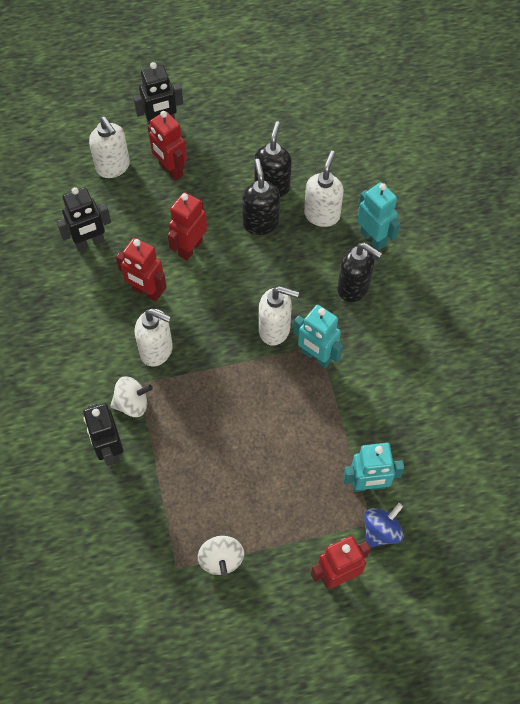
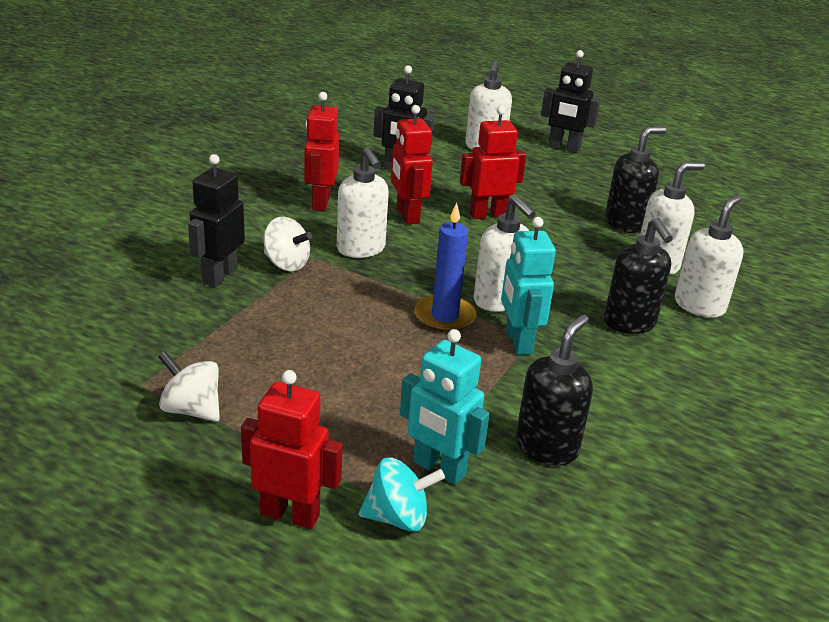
camera: 40 degrees right, 30 degrees down
(170, 170) = (535, 171): red robot -> red robot (320, 202)
(221, 559) = (191, 409): white spinning top -> white spinning top turned 90 degrees clockwise
(260, 223) = (581, 236): black soap dispenser -> black soap dispenser (547, 447)
(262, 370) = (444, 317): none -> blue candle
(373, 238) = (699, 305): turquoise robot -> white soap dispenser
(381, 531) = (398, 517): blue spinning top -> turquoise spinning top

